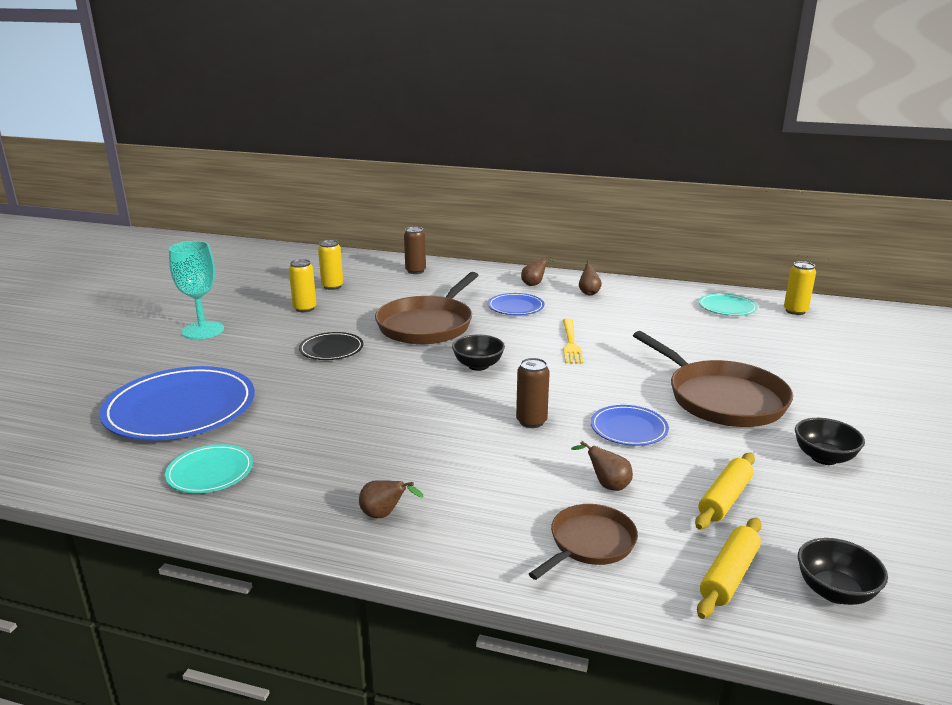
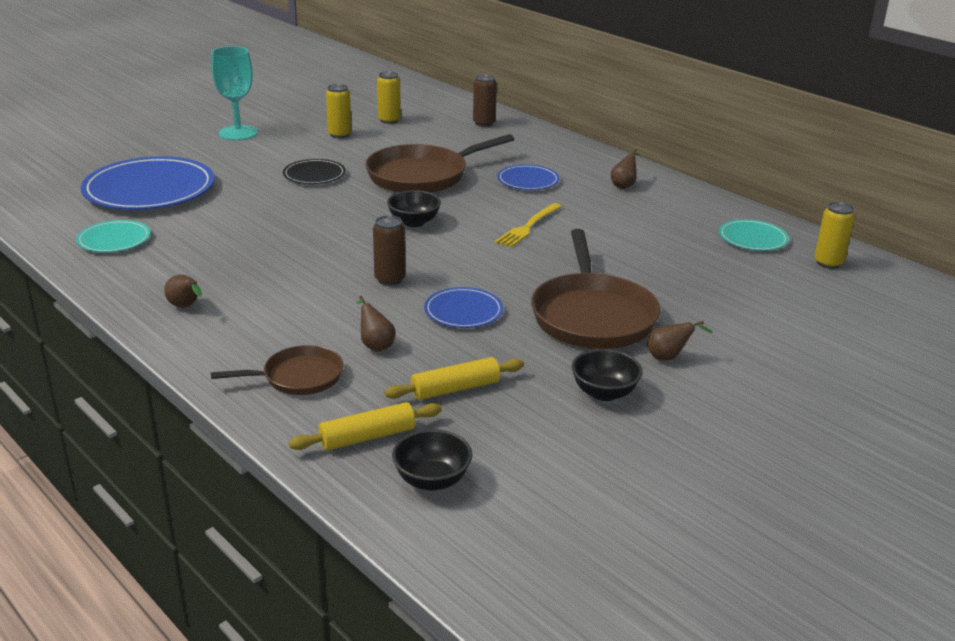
camera: 30 degrees right, 5 degrees up
(534, 284) = (581, 163): brown pear -> brown pear (668, 357)

